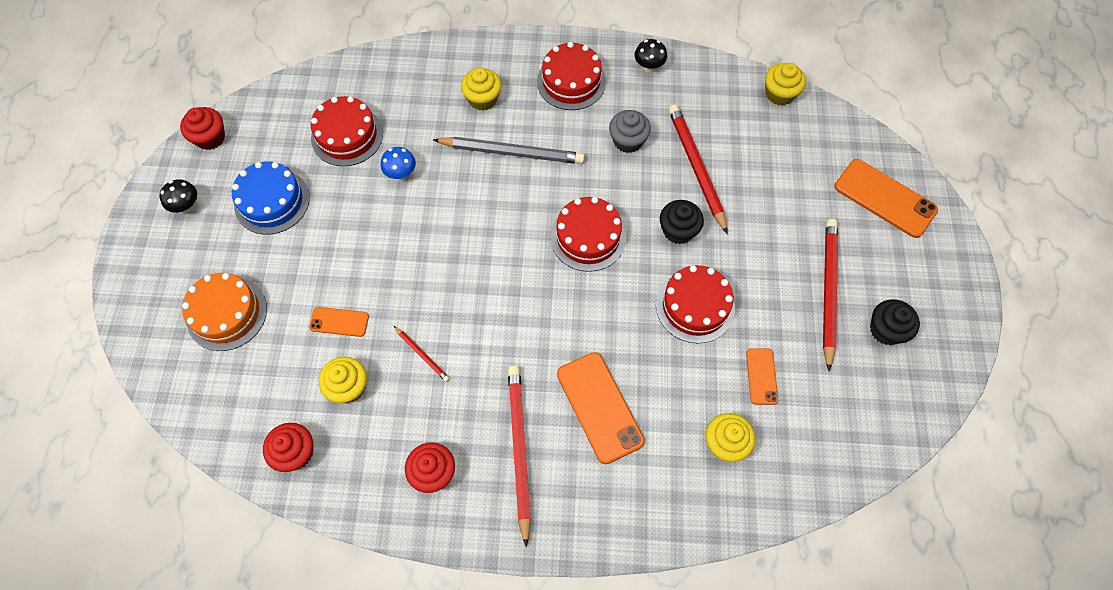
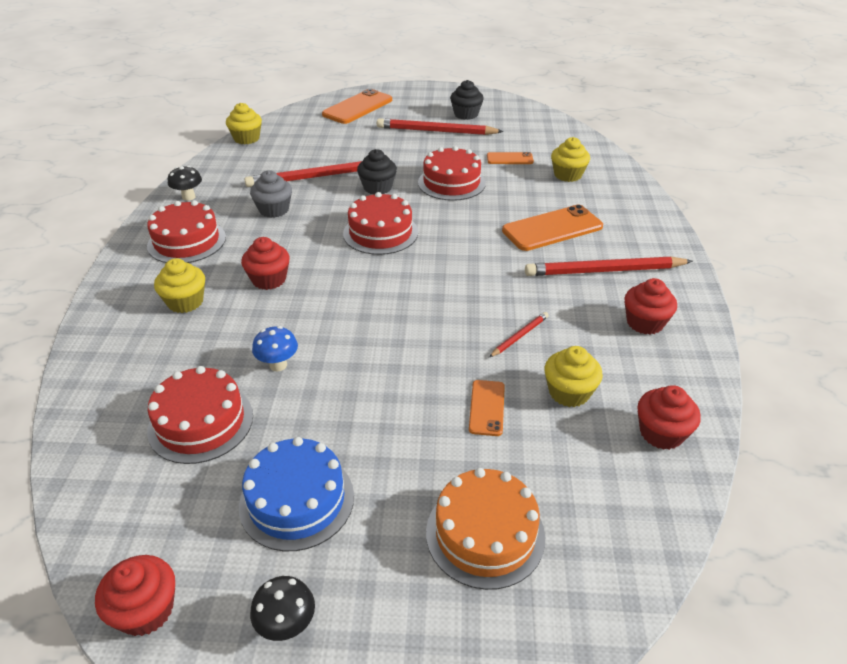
camera: 90 degrees left, 25 degrees down
(512, 152) = (269, 279): grey pencil -> red cupcake

